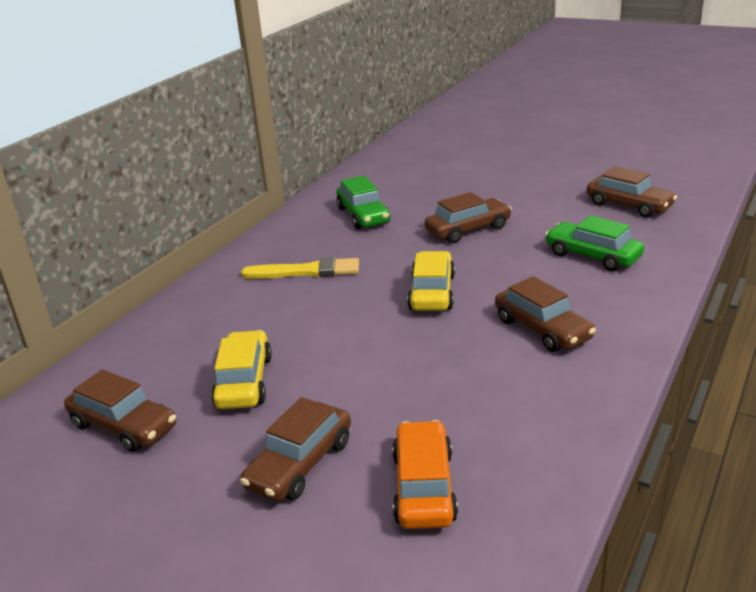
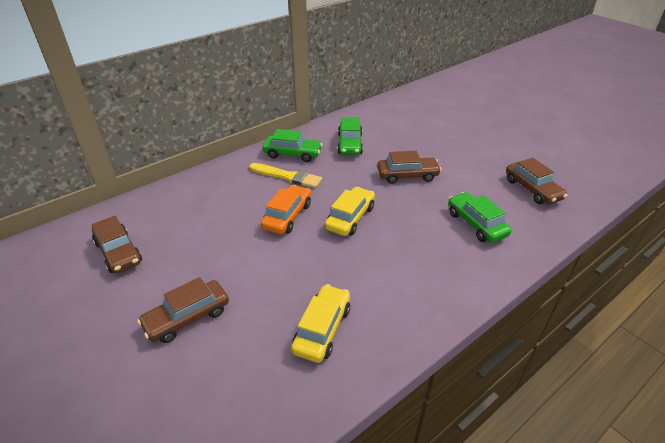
camera: 20 degrees right, 10 degrees up
(244, 381) = (199, 245): yellow car -> yellow car (322, 329)
(291, 245) = (292, 154): none -> green car
(424, 487) = (242, 365): orange car -> orange car (287, 216)
(542, 329) = (399, 272): brown car -> none

